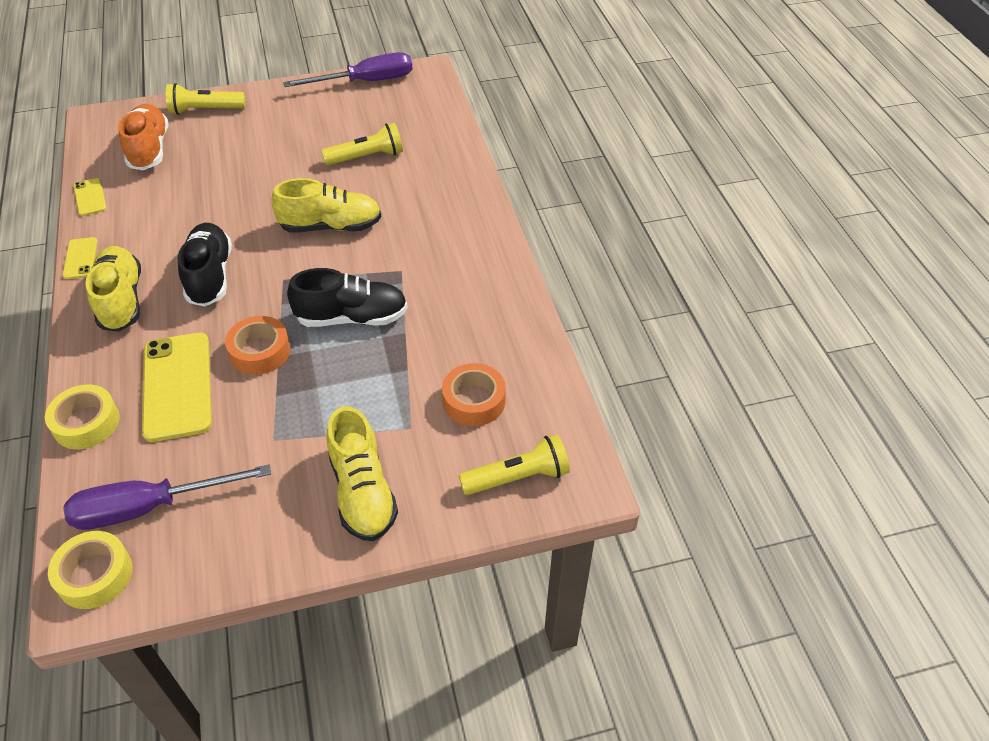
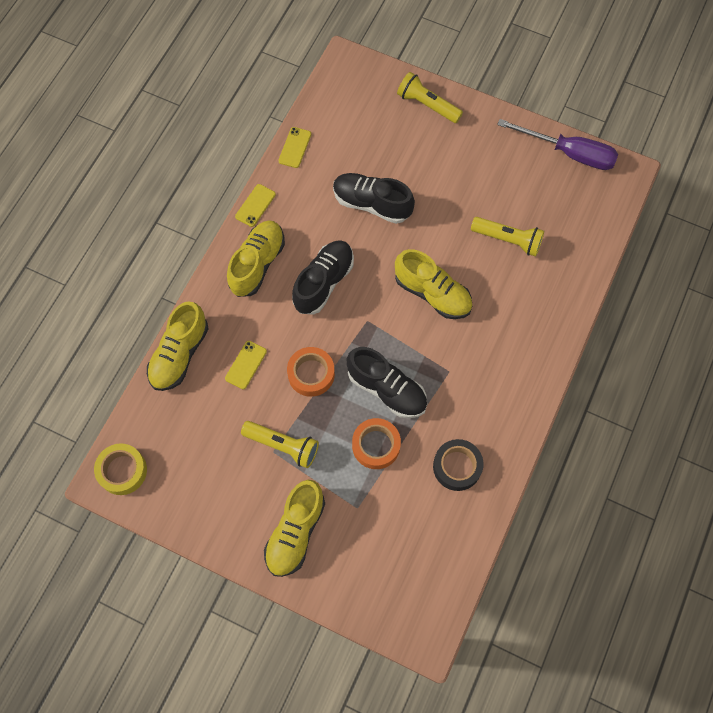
camera: 40 degrees right, 20 degrees up
(86, 423) = (179, 354): yellow tape -> yellow shoe
(149, 149) = (362, 123): orange shoe -> none
(150, 507) = (176, 447): purple screwdriver -> none
(177, 386) = (246, 365): yellow phone -> yellow phone, size x0.49
(210, 197) = (372, 204): none -> black shoe
(474, 401) = (411, 519): orange tape -> orange tape (376, 445)
(478, 333) = (457, 467): none -> black tape
(518, 477) = (391, 597): yellow flashlight -> yellow flashlight (283, 446)

